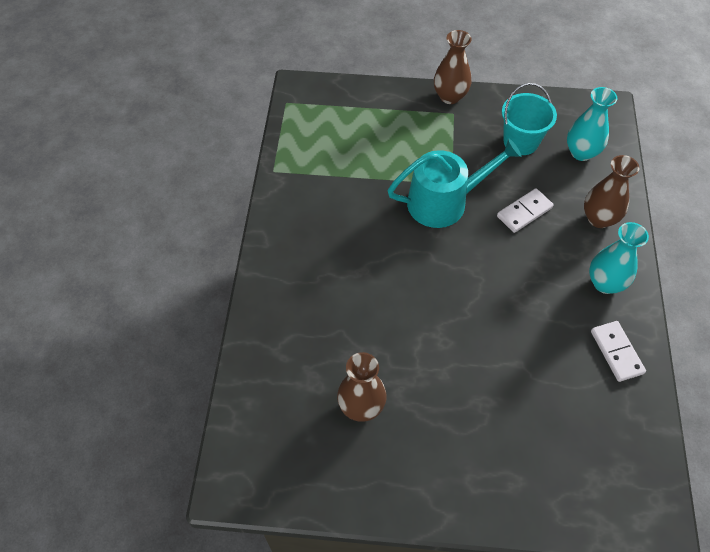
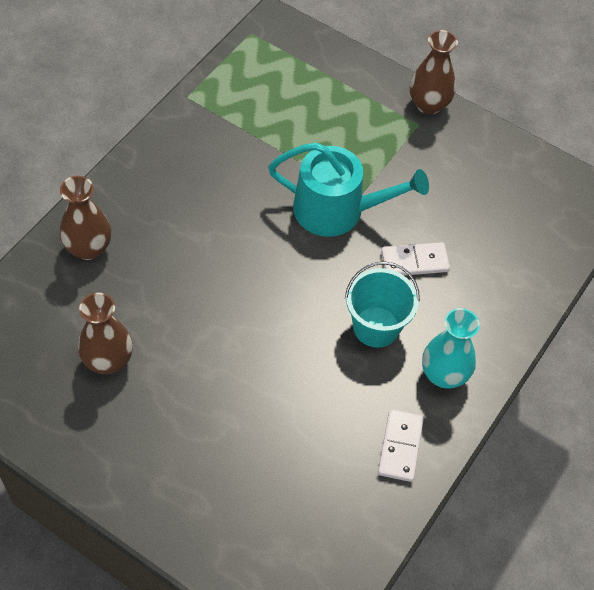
camera: 25 degrees right, 0 degrees up
(520, 142) = (469, 188): turquoise bucket -> turquoise bucket (376, 327)
(581, 152) = (528, 231): turquoise vase -> none
(599, 218) = (491, 308): brown vase -> brown vase (88, 248)

